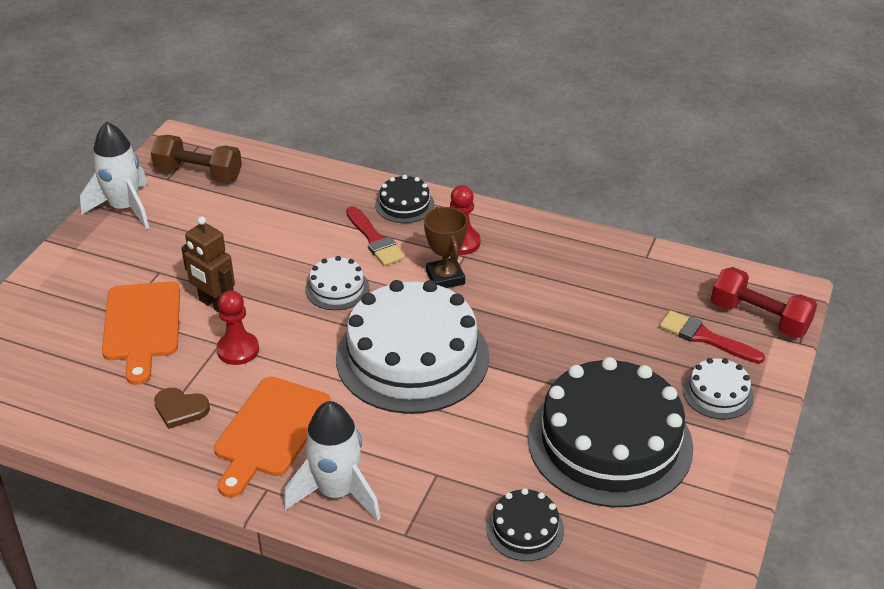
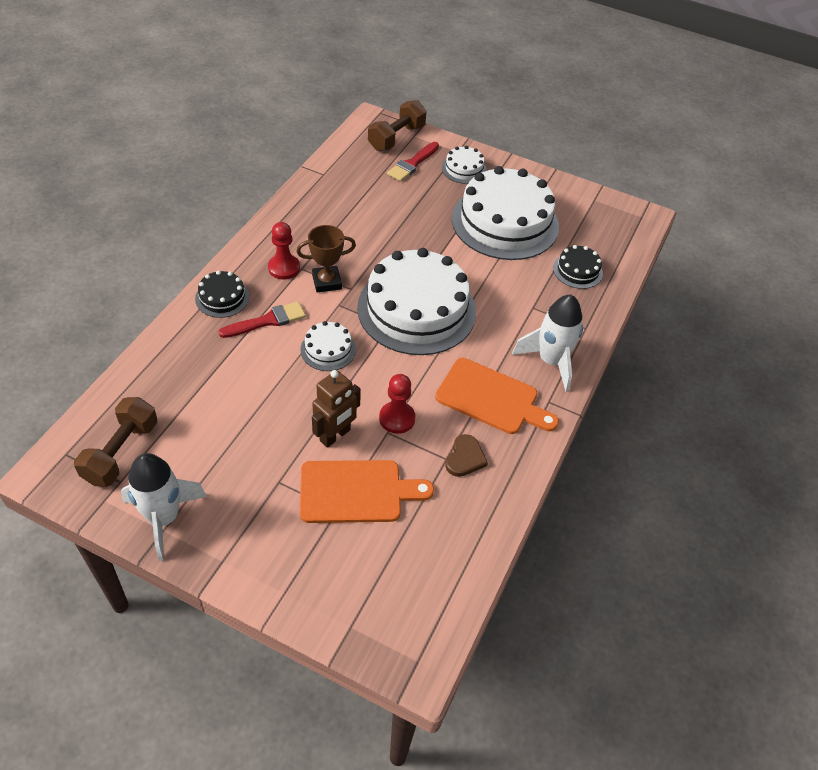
camera: 90 degrees left, 10 degrees up
(610, 442) = (505, 222): black cake -> white cake
(759, 318) = (396, 137): red dumbbell -> brown dumbbell

